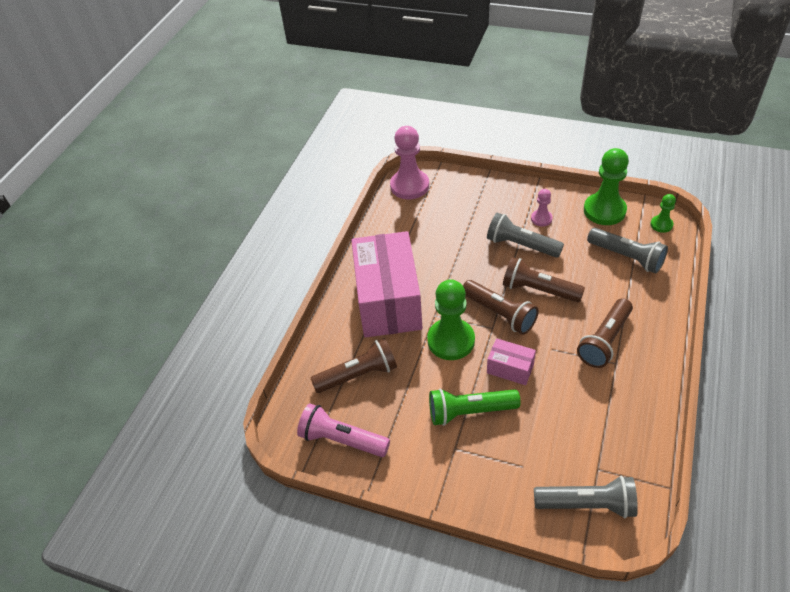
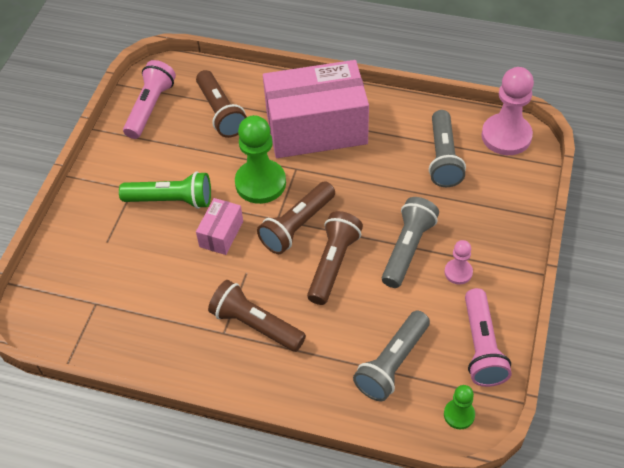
camera: 85 degrees right, 5 degrees up
(470, 412) = (171, 200): green flashlight -> green flashlight turned 105 degrees clockwise
(587, 504) = (60, 291): grey flashlight -> grey flashlight (443, 158)
(604, 210) = (481, 346): green pawn -> pink flashlight

